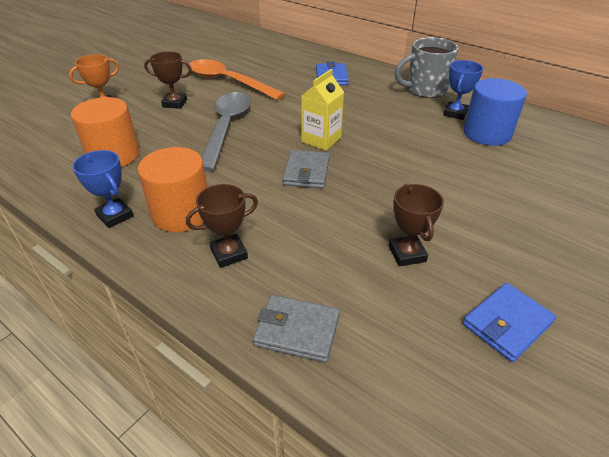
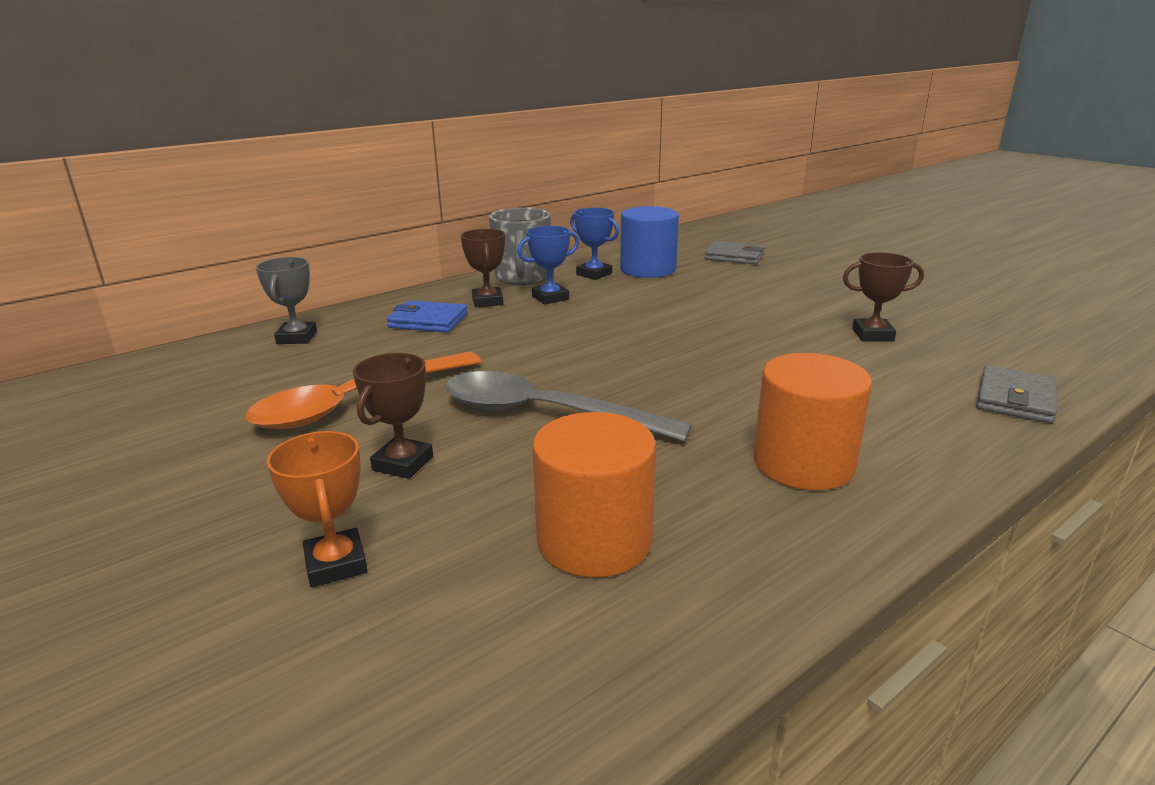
camera: 75 degrees left, 15 degrees down
(115, 216) = (813, 531): blue trophy -> blue trophy (550, 298)
(229, 254) = (895, 430): brown trophy -> brown trophy (487, 301)
(293, 53) = (297, 338): none -> grey trophy
(306, 172) = (705, 365): grey wallet -> grey wallet (734, 256)
(321, 140) = (622, 348): yellow carton -> none
(507, 324) = (959, 314): blue wallet -> none

